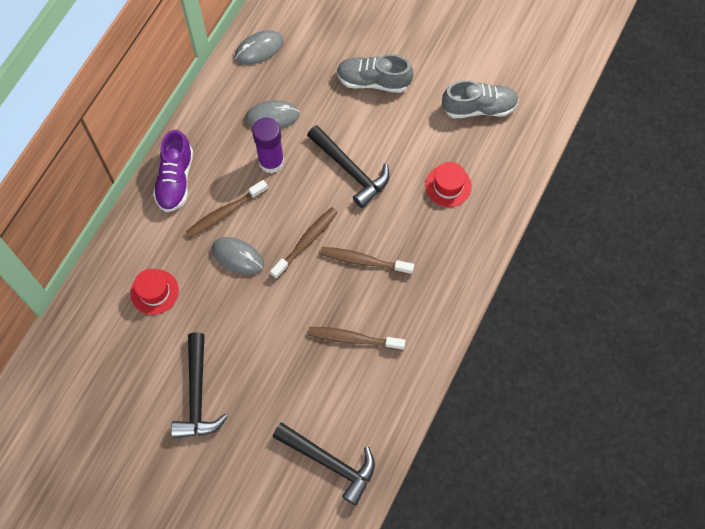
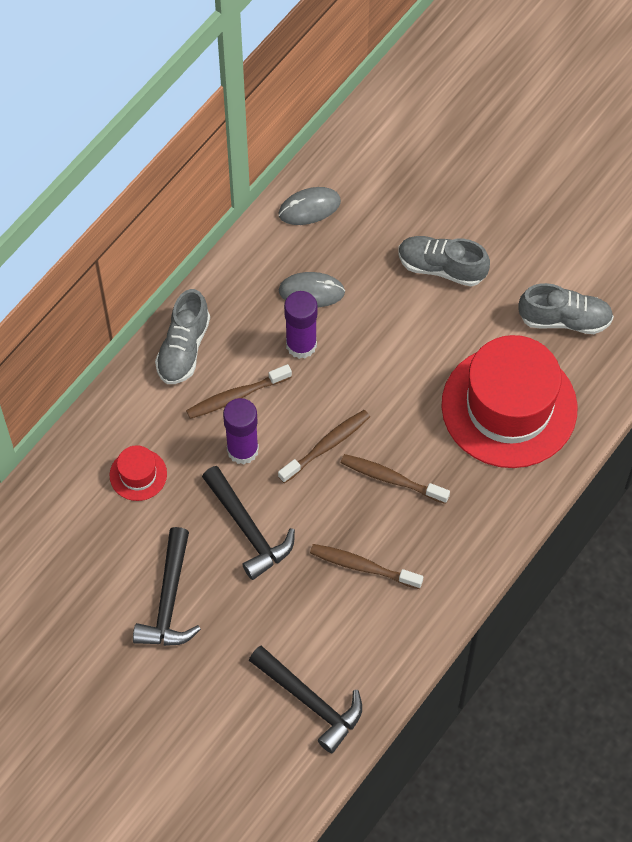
camera: 10 degrees right, 5 degrees down
(175, 180) = (183, 348): purple shoe -> grey shoe
(238, 257) = (242, 450): grey mouse -> purple glue stick
(351, 170) = (395, 370): black hammer -> black hammer (248, 529)
(448, 186) = (509, 407): red hat -> red hat, size x2.40

